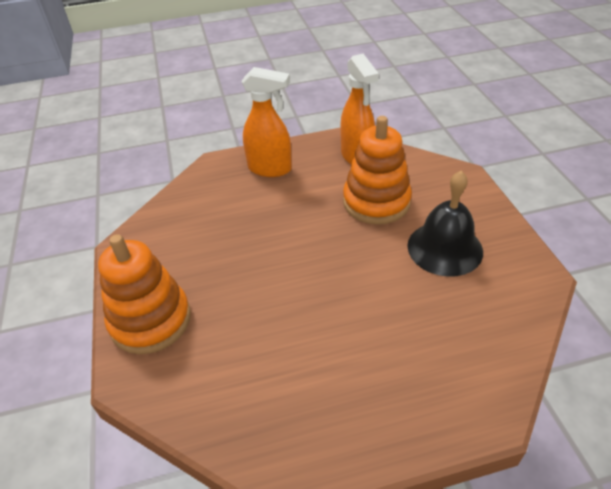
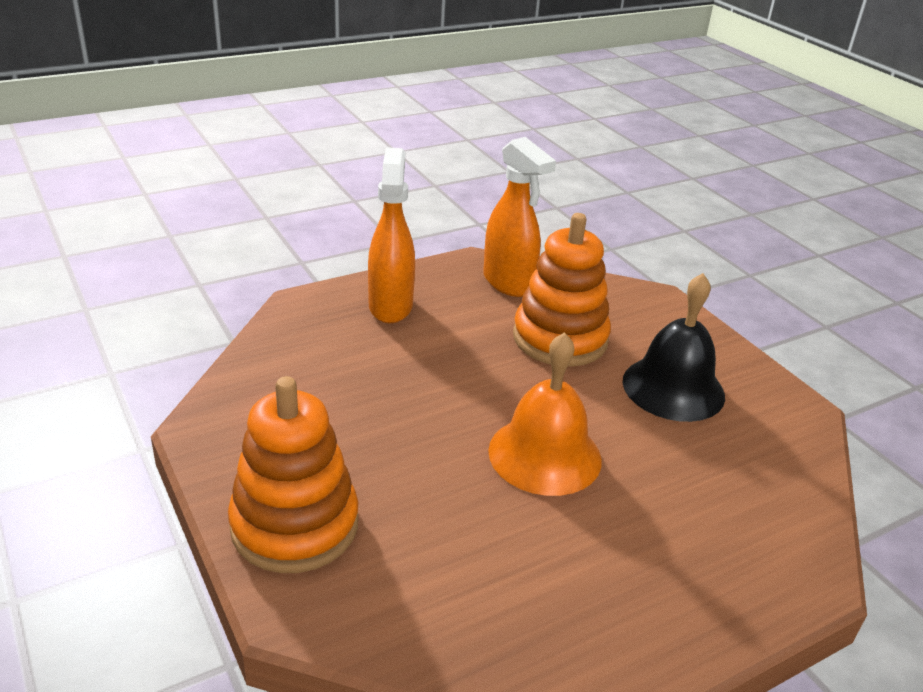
camera: 20 degrees left, 10 degrees down
(270, 169) = (390, 306): orange spray bottle -> orange spray bottle turned 90 degrees counterclockwise
(330, 290) = (545, 454): none -> orange bell

